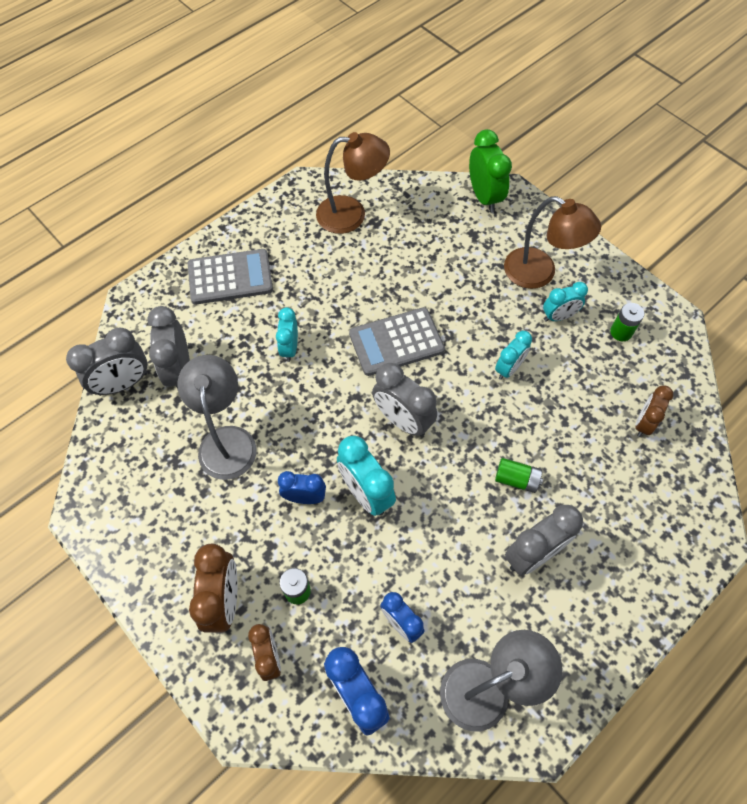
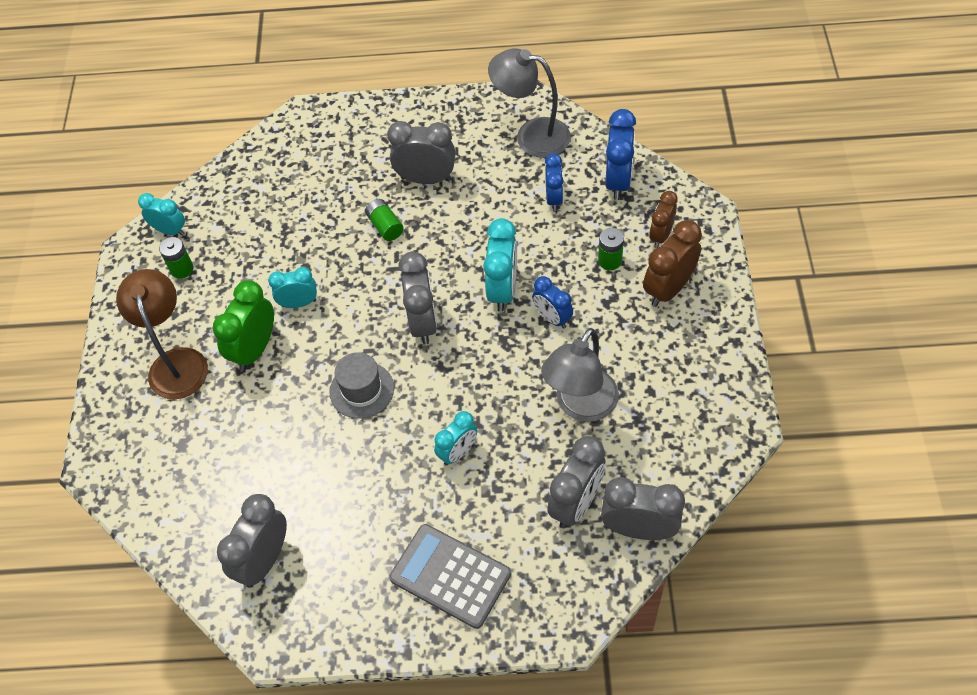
camera: 135 degrees left, 5 degrees down
(351, 214) = (264, 560): brown lamp -> grey clock
(396, 342) = (362, 390): grey calculator -> grey hat
(484, 197) = (124, 477): green clock -> green clock (255, 349)
(558, 316) = (210, 315): turquoise clock -> turquoise clock (170, 230)
(643, 423) = (254, 200): brown clock -> none

